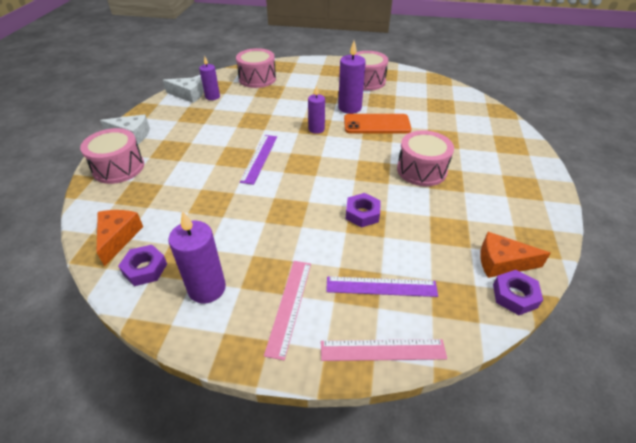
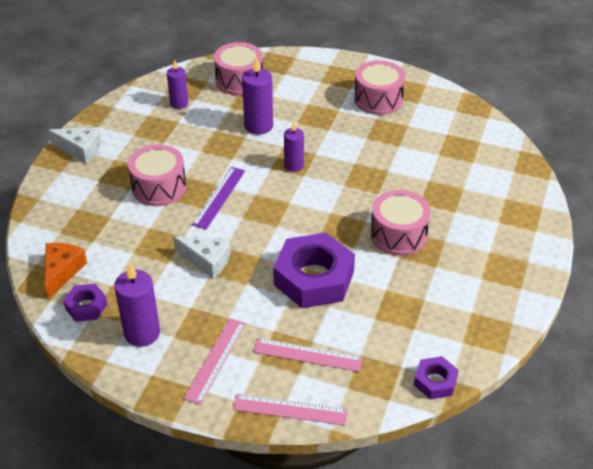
camera: 10 degrees right, 0 degrees up
(118, 168) = (64, 190): pink drum -> pink drum (159, 187)
(188, 95) = (150, 97): white cheese -> white cheese (207, 260)
(349, 108) = (343, 139): purple candle -> purple candle (258, 126)
(362, 214) = (314, 278): purple nut -> purple nut, size x2.02
(377, 124) = (368, 167): orange phone -> none
(381, 287) = (308, 355): purple ruler -> pink ruler
(502, 263) = (439, 349): orange cheese -> none

